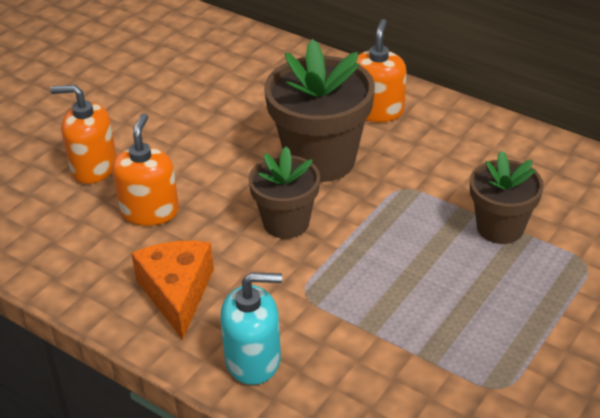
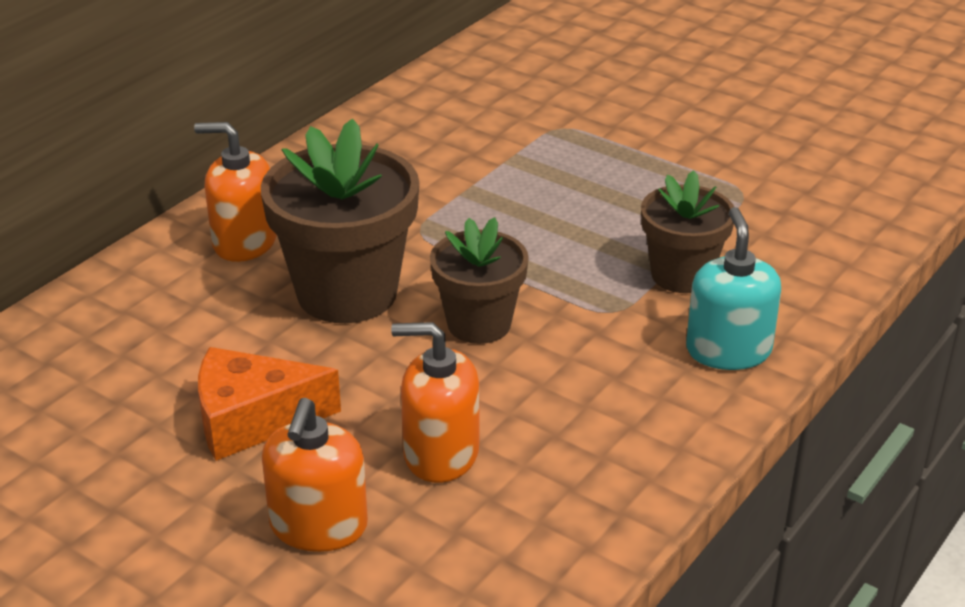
camera: 90 degrees left, 5 degrees down
(177, 293) = (617, 417): orange cheese -> orange cheese (252, 420)
(500, 228) = (501, 171): brown flower pot -> brown flower pot (681, 275)

